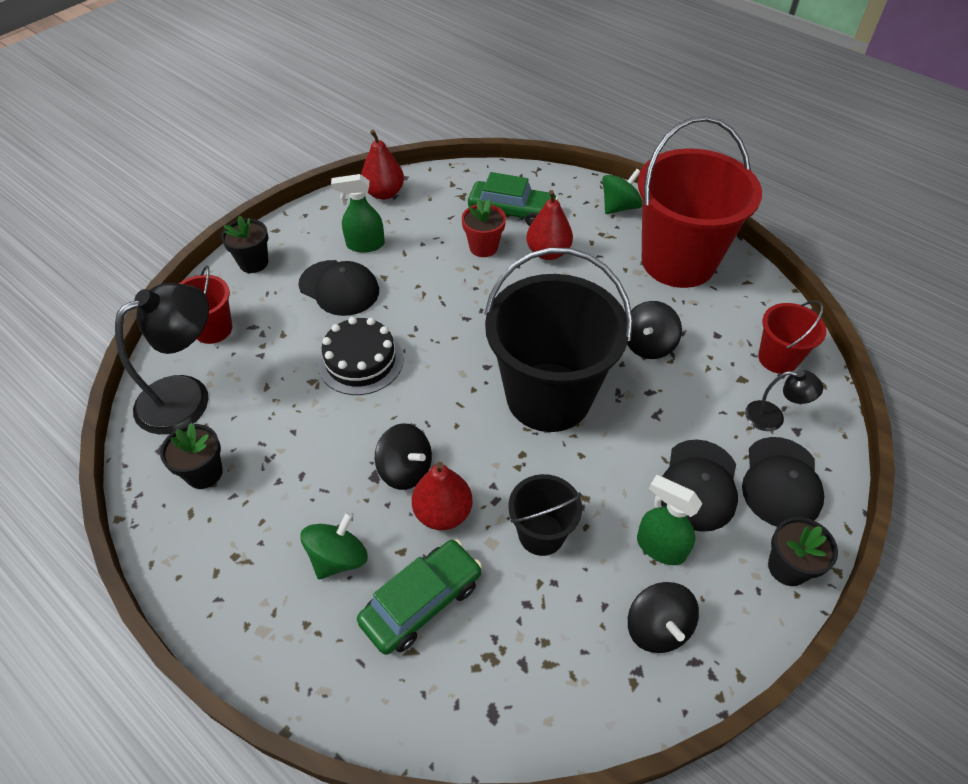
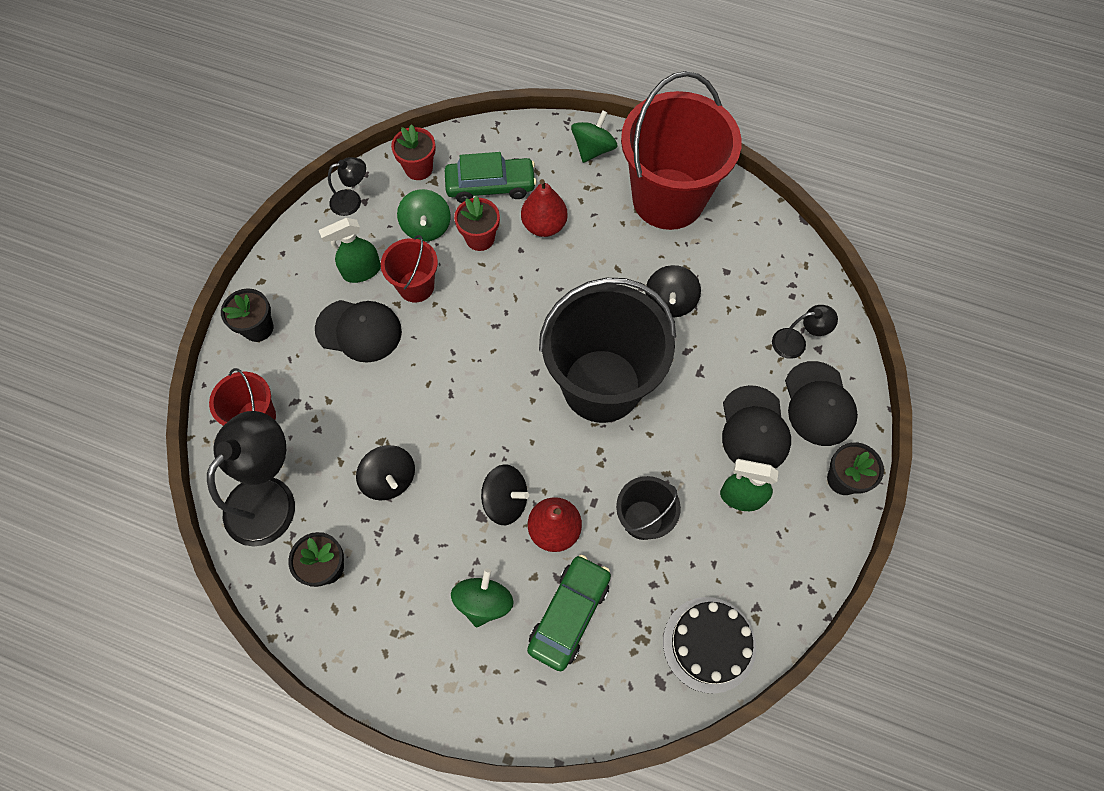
camera: 20 degrees left, 15 degrees up
(360, 361) = (416, 405): black cake -> black cake (709, 644)
(384, 193) = (352, 201): red pear -> black lamp
(439, 227) = (426, 227): none -> green spinning top
(453, 184) = (418, 168): none -> red flower pot
(657, 628) = (760, 567): black spinning top -> black spinning top (389, 479)
(778, 358) = (784, 280): red bucket -> red bucket (416, 286)

